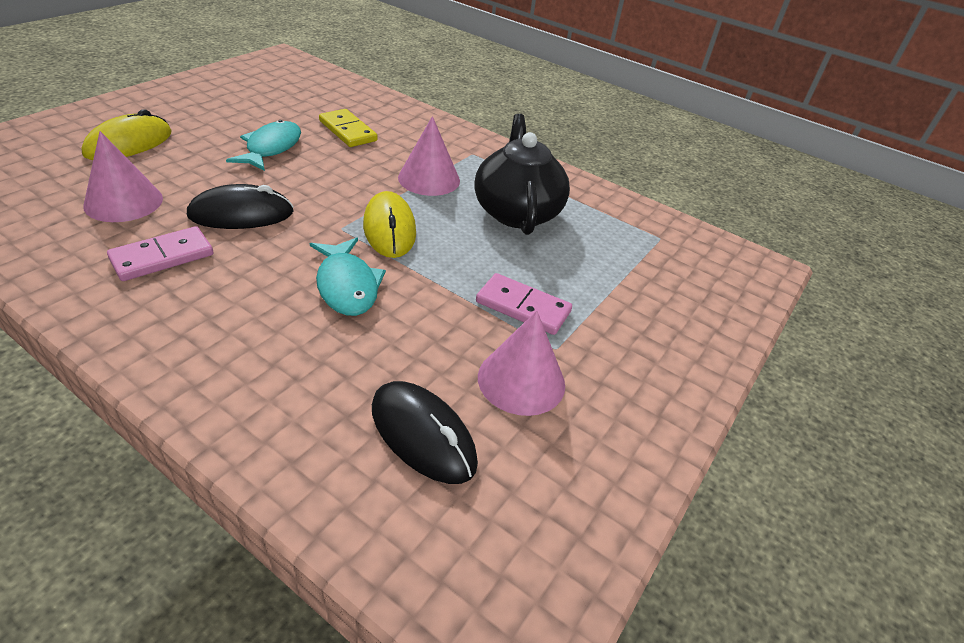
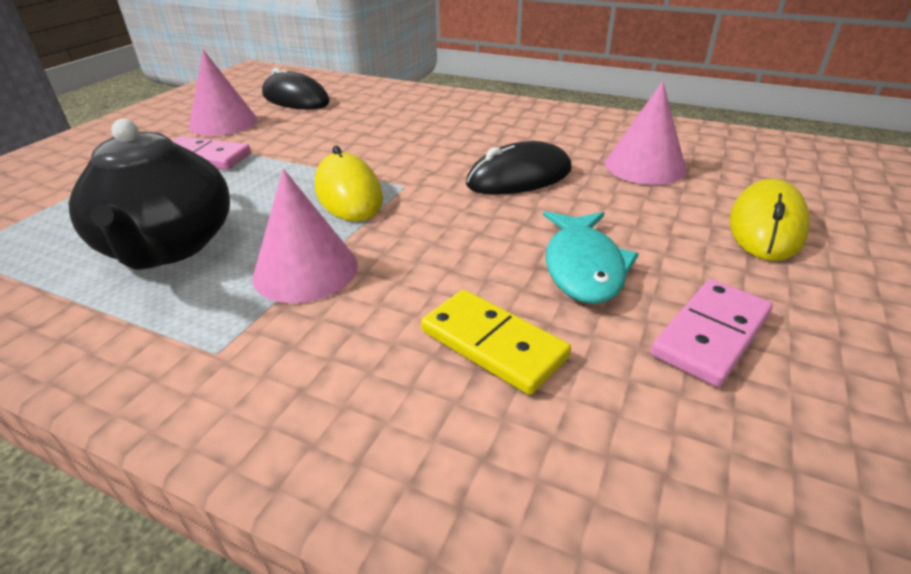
camera: 175 degrees right, 5 degrees down
(162, 257) = (544, 138): pink domino -> pink domino (711, 335)
(347, 285) = (373, 146): turquoise fish -> none

